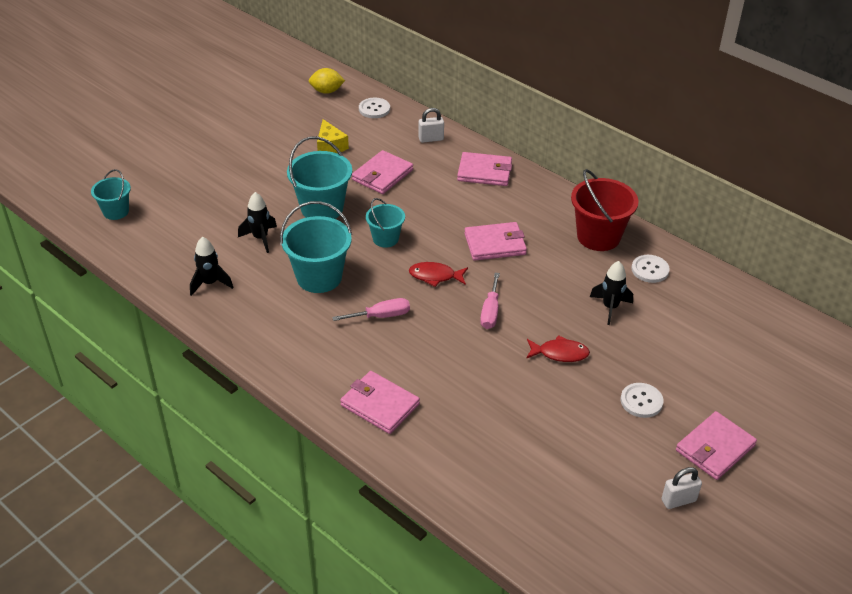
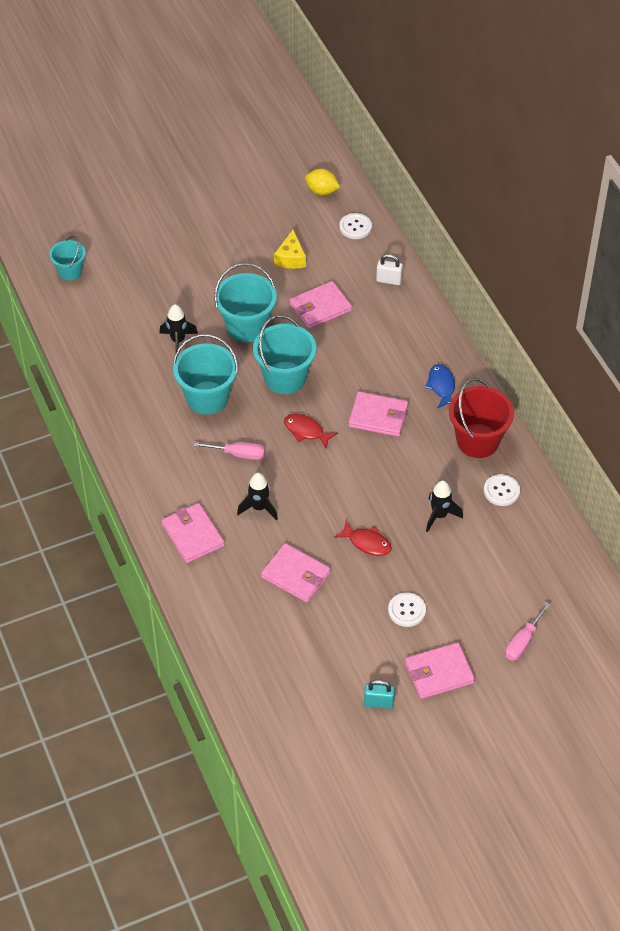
camera: 25 degrees right, 10 degrees up
(210, 283) = (114, 373): black rocket -> black rocket (259, 508)
(385, 239) = (285, 378): turquoise bucket -> turquoise bucket, size x1.68
(484, 172) = (417, 335): pink wallet -> pink wallet (296, 575)
(490, 312) = (333, 482): pink screwdriver -> pink screwdriver (523, 641)
(535, 204) = (441, 386): none -> blue fish
(678, 500) = (378, 703): white padlock -> turquoise padlock

